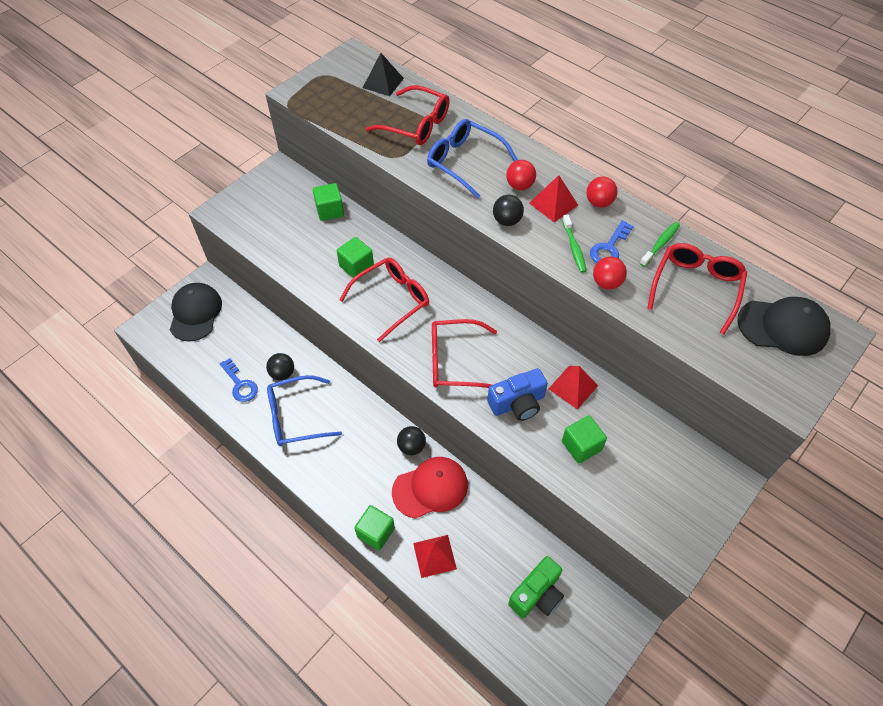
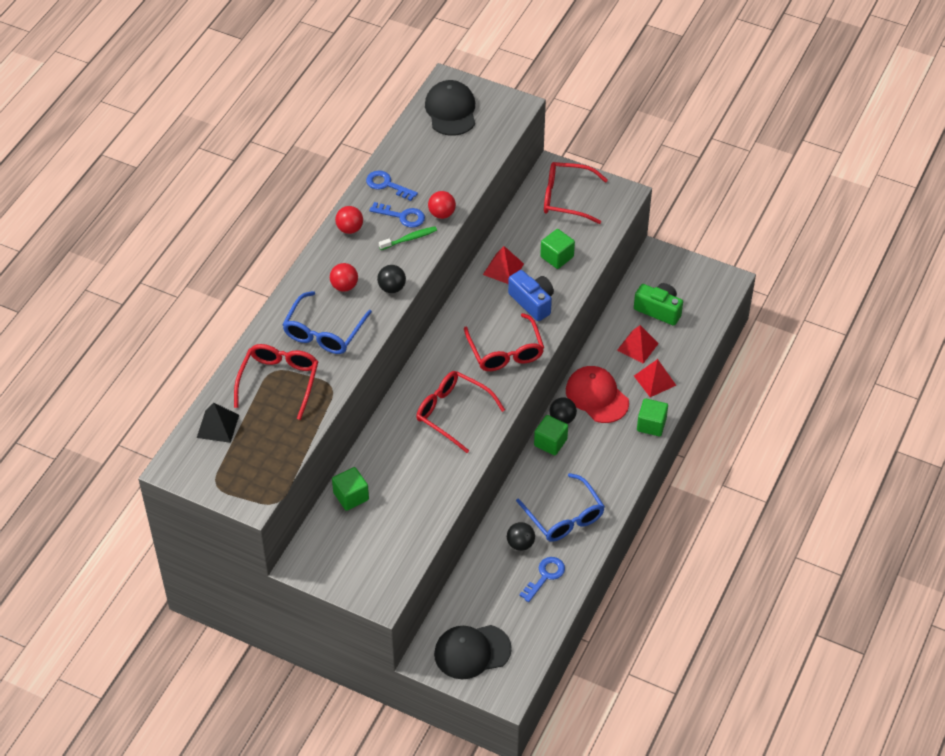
camera: 105 degrees left, 5 degrees down
(356, 266) = (420, 452): green cube -> green cube (550, 442)
(553, 204) = (361, 259): red pyramid -> red pyramid (637, 346)
(660, 244) = (387, 185): green toothbrush -> blue key
(696, 288) = (428, 160): red glasses -> red glasses (566, 198)

